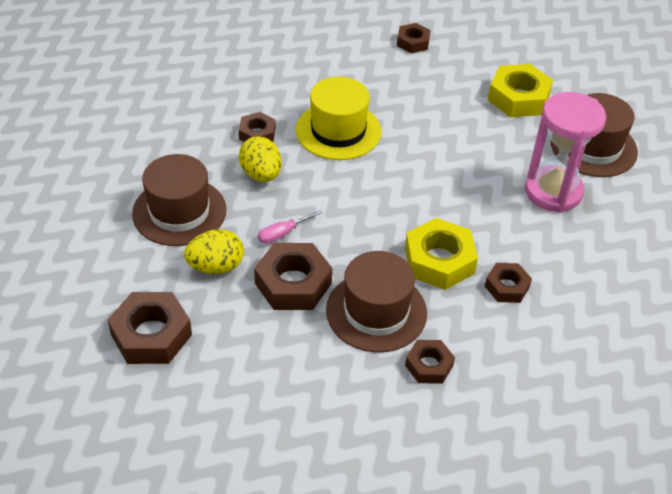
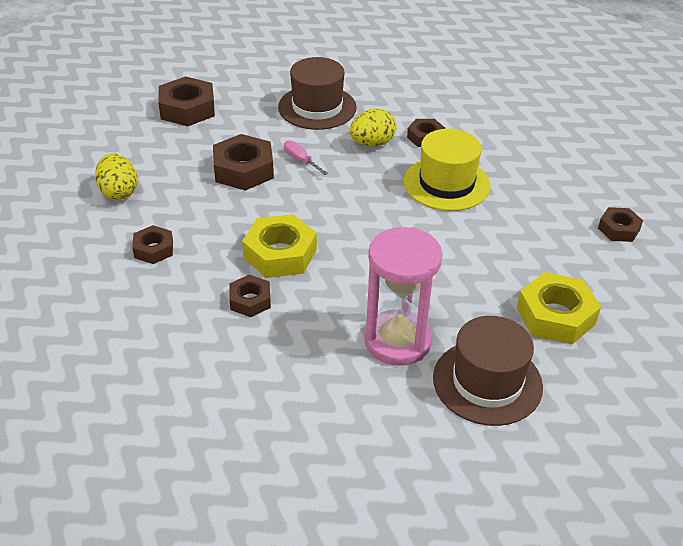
camera: 85 degrees right, 5 degrees down
(216, 266) = (258, 130): yellow egg -> yellow egg (118, 192)
(376, 311) = (214, 217): brown hat -> none

